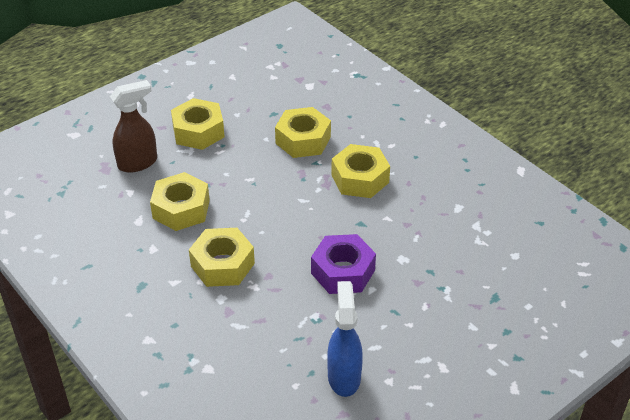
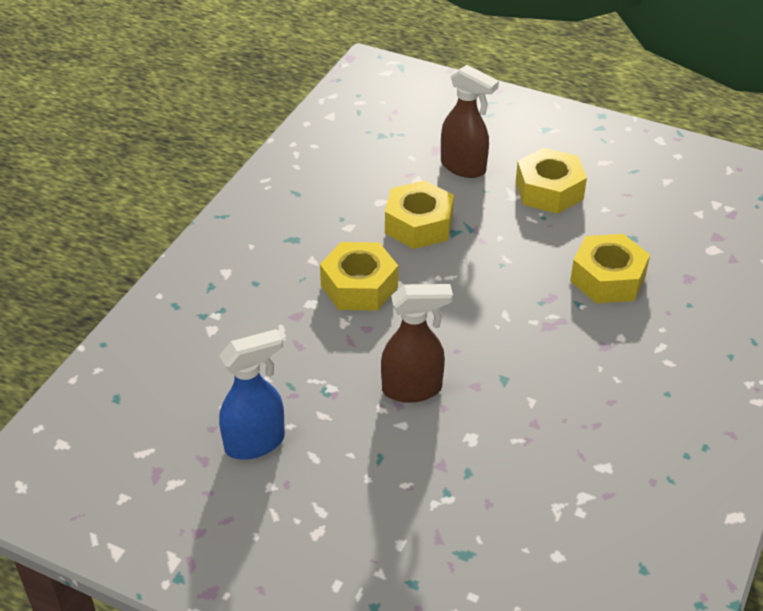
camera: 65 degrees right, 0 degrees up
(343, 272) = (413, 389): purple nut -> brown spray bottle
(360, 179) = (581, 352): yellow nut -> none

